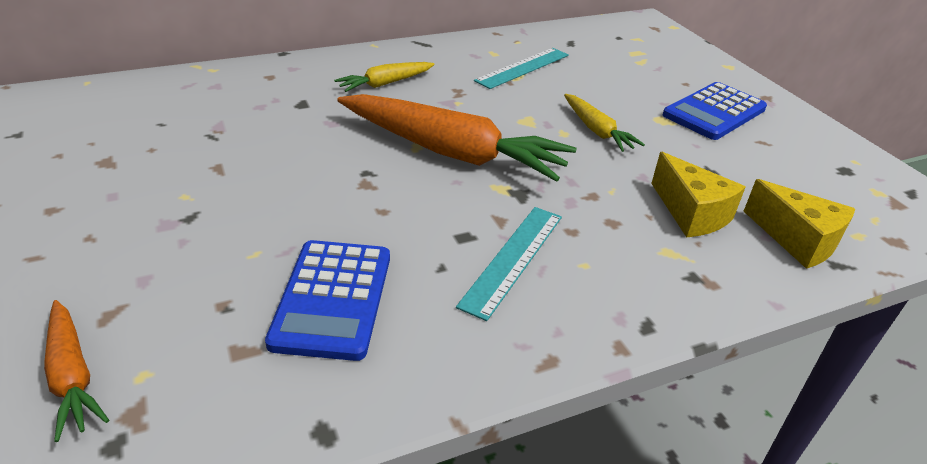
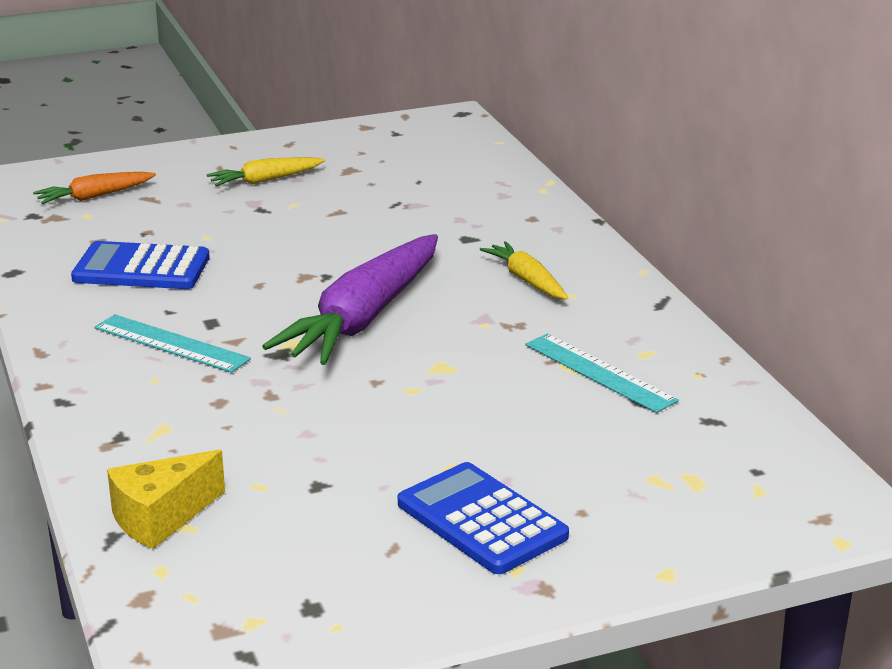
camera: 95 degrees right, 10 degrees down
(451, 152) = (363, 318): orange carrot -> purple carrot
(596, 130) = (418, 413): yellow carrot -> yellow carrot (265, 180)
(691, 213) = (226, 453): yellow cheese -> none

